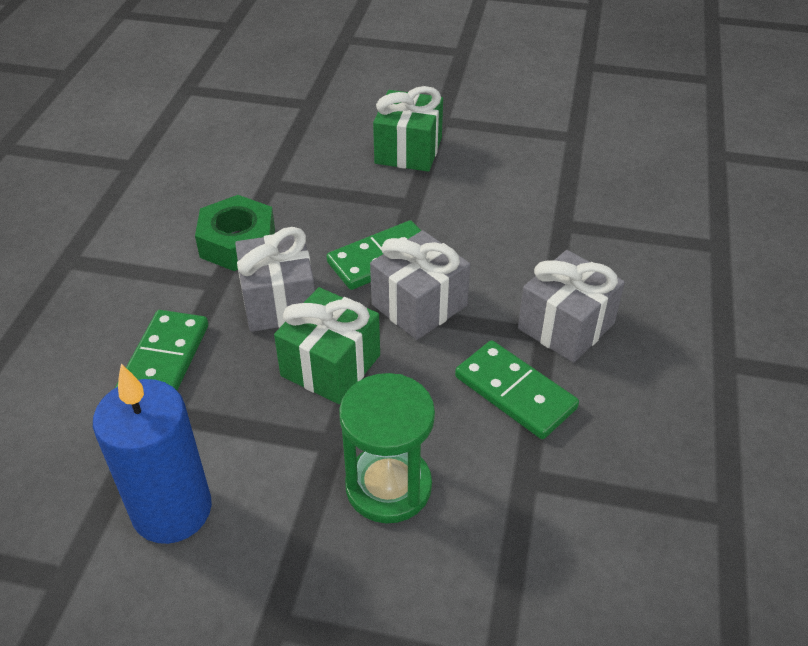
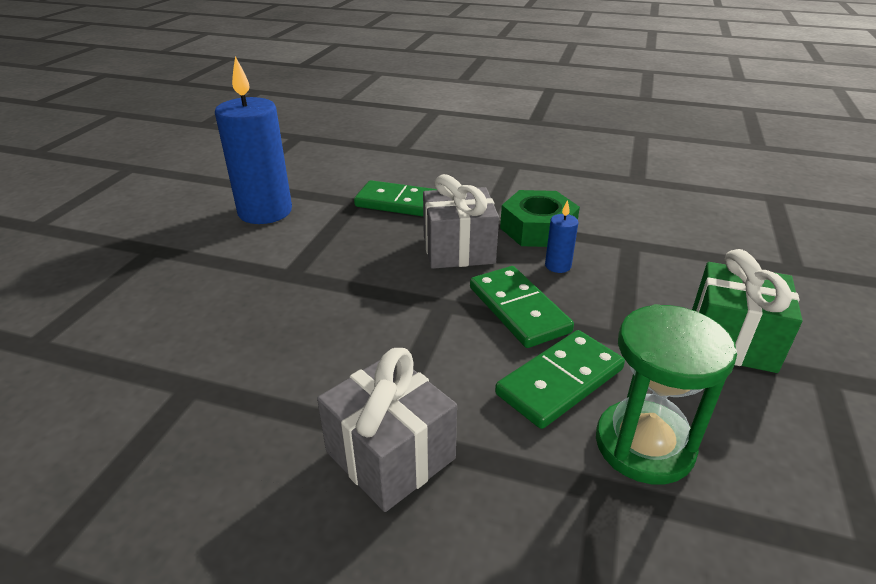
camera: 95 degrees right, 10 degrees down
(309, 232) = (558, 266): none -> blue candle
(331, 365) = (374, 275): green gift -> none
(388, 486) = (230, 300): green hourglass -> green hourglass (644, 445)
(419, 305) = (444, 331): grey gift -> none
(515, 392) = (300, 392): green domino -> green domino (560, 382)

